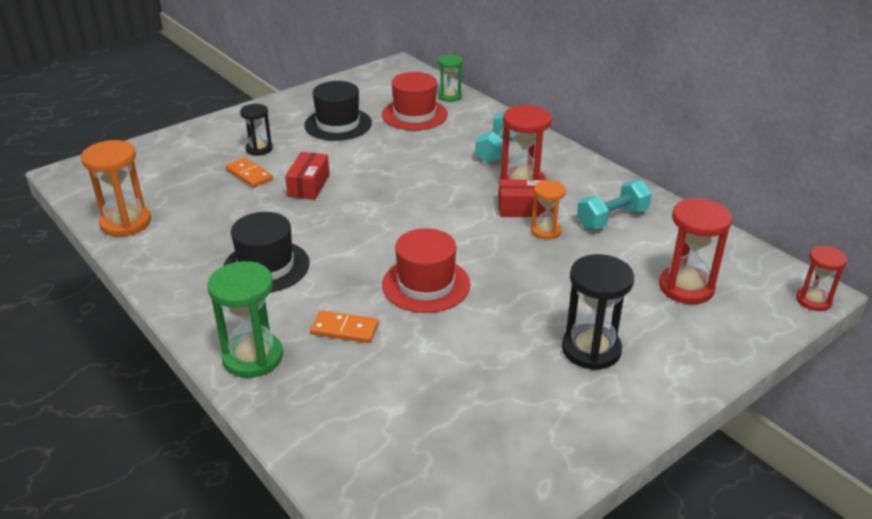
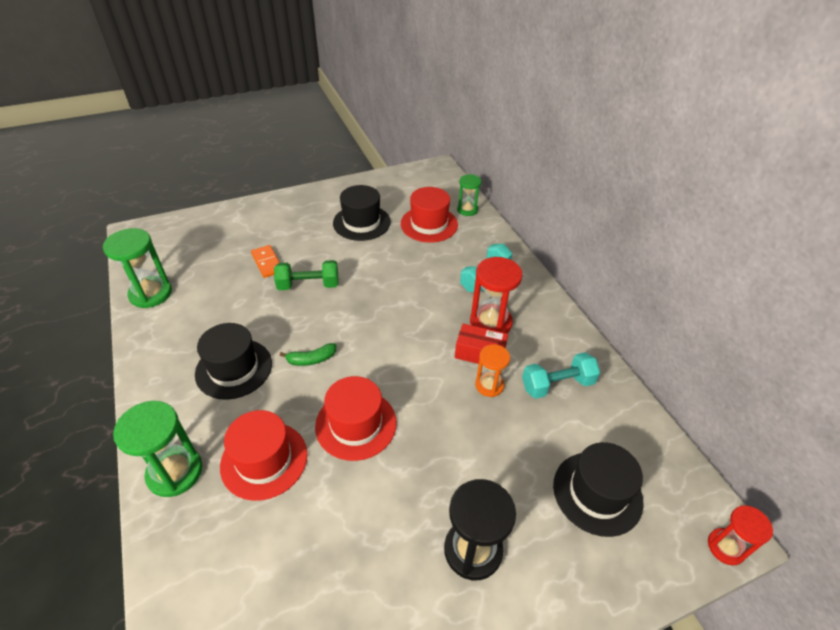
camera: 15 degrees right, 10 degrees up
(126, 223) = (151, 294): orange hourglass -> green hourglass
(259, 149) = (287, 237): black hourglass -> none
(309, 185) = (308, 285): red box -> green dumbbell
(345, 329) = (264, 460): orange domino -> red hat
(348, 244) = (311, 359): none -> green banana
(686, 287) = (597, 493): red hourglass -> black hat

